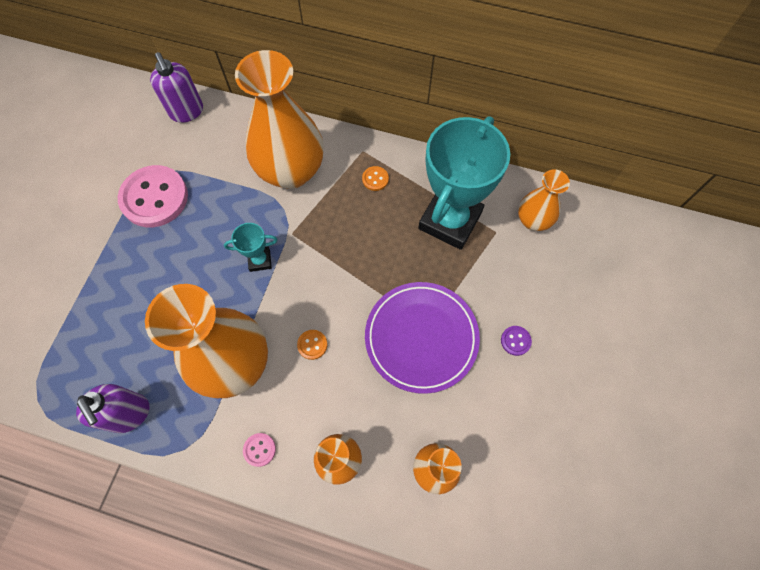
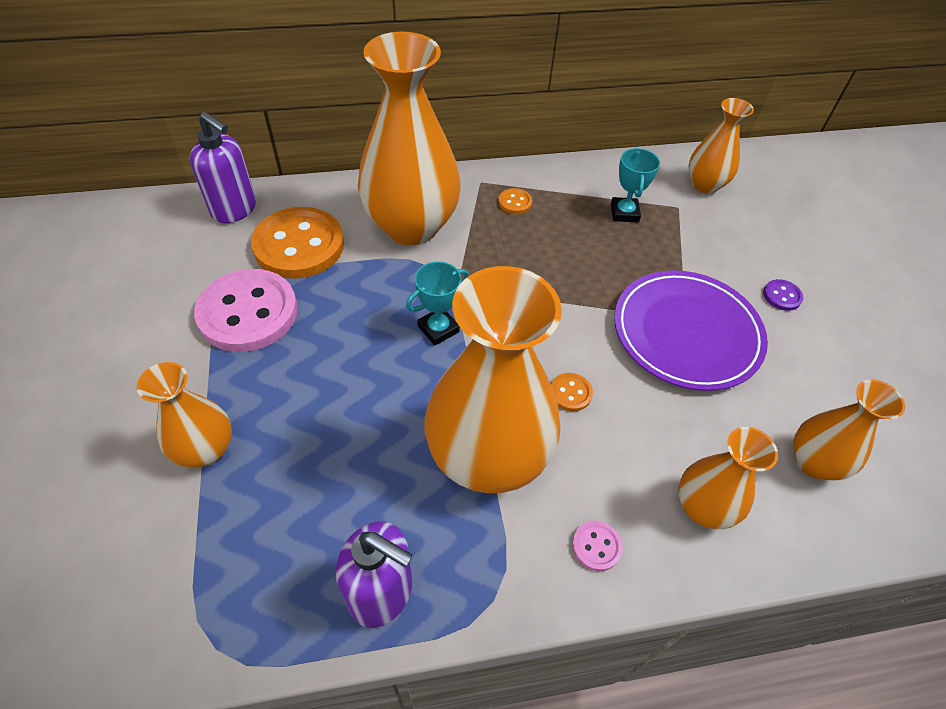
camera: 30 degrees left, 15 degrees down
(87, 283) = (206, 450): none -> orange vase
(211, 158) = (299, 245): none -> orange button
(450, 221) = (624, 213): turquoise trophy -> turquoise trophy, size x0.44

